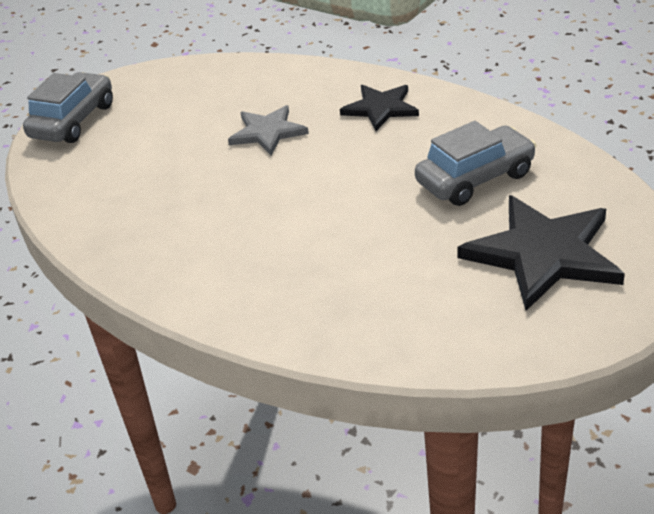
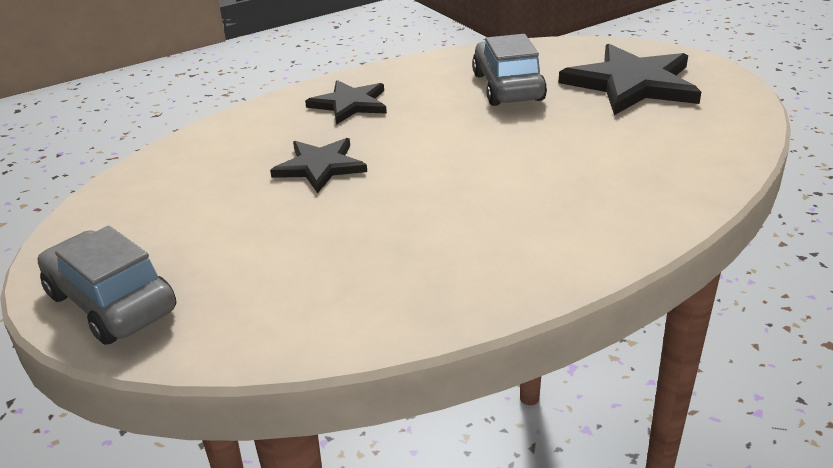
camera: 70 degrees left, 5 degrees down
(267, 132) = (320, 167): grey star -> black star

